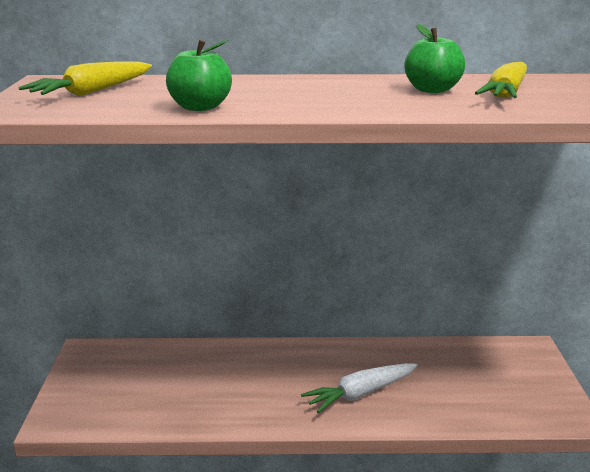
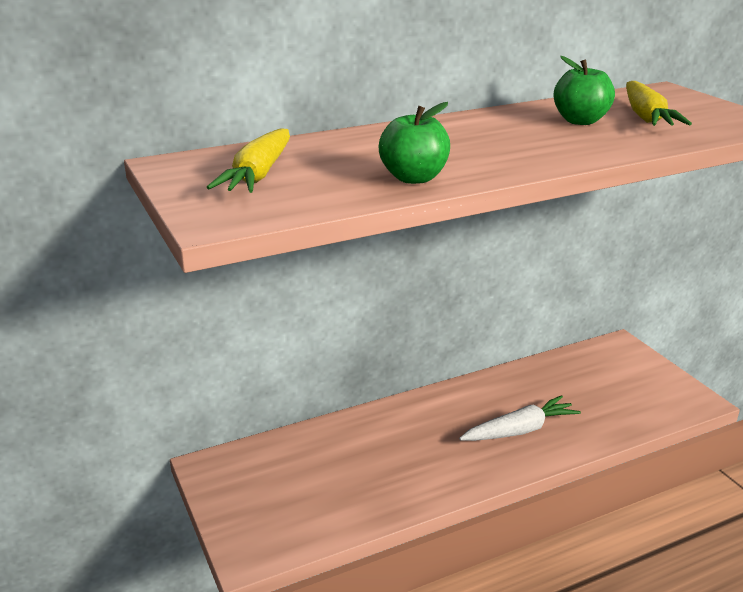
camera: 25 degrees left, 5 degrees up
(360, 394) = (520, 430): white carrot -> white carrot turned 150 degrees counterclockwise

